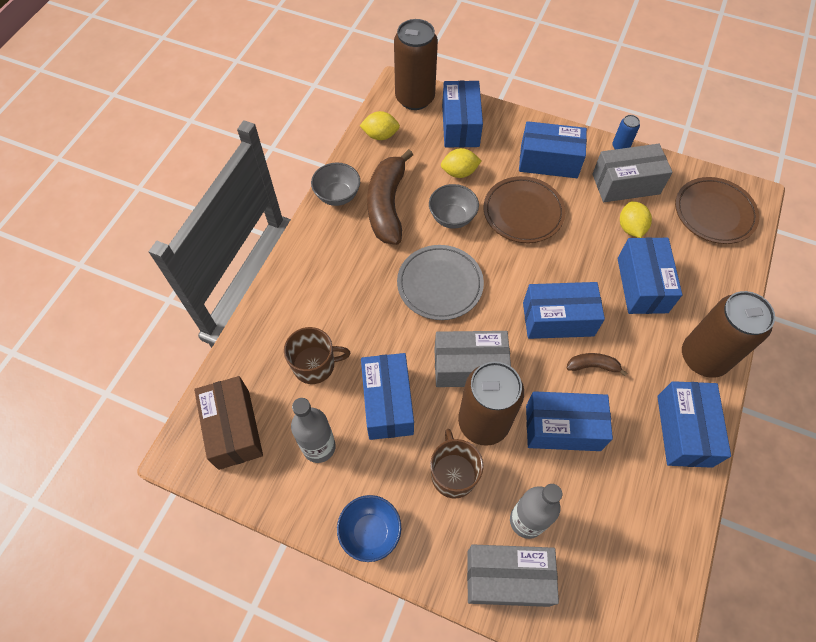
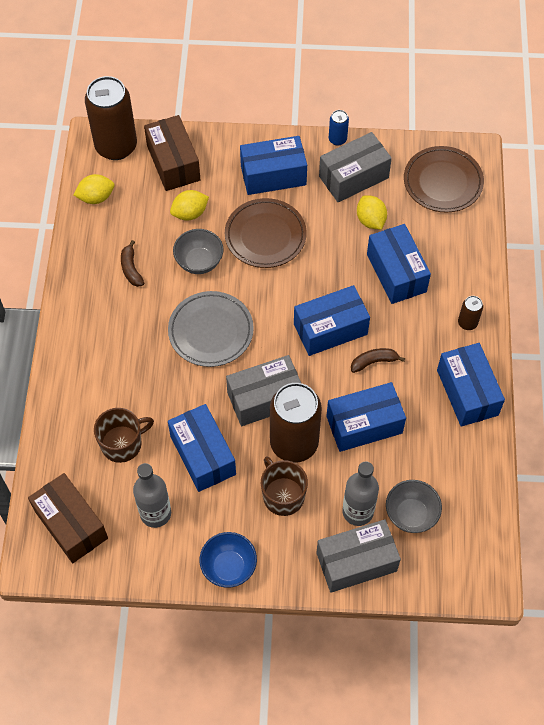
camera: 20 degrees left, 0 degrees up
(337, 196) = (78, 274): grey bowl -> grey bowl (411, 514)
(387, 205) = (131, 269): brown banana -> brown banana, size x0.46
(460, 126) = (173, 163): blue box -> brown box
(703, 357) = (467, 323): brown can -> brown can, size x0.44

